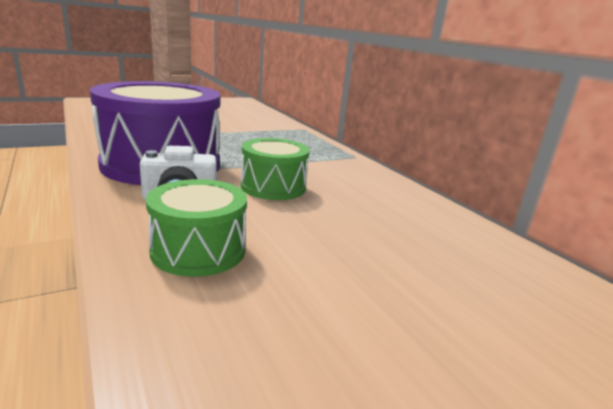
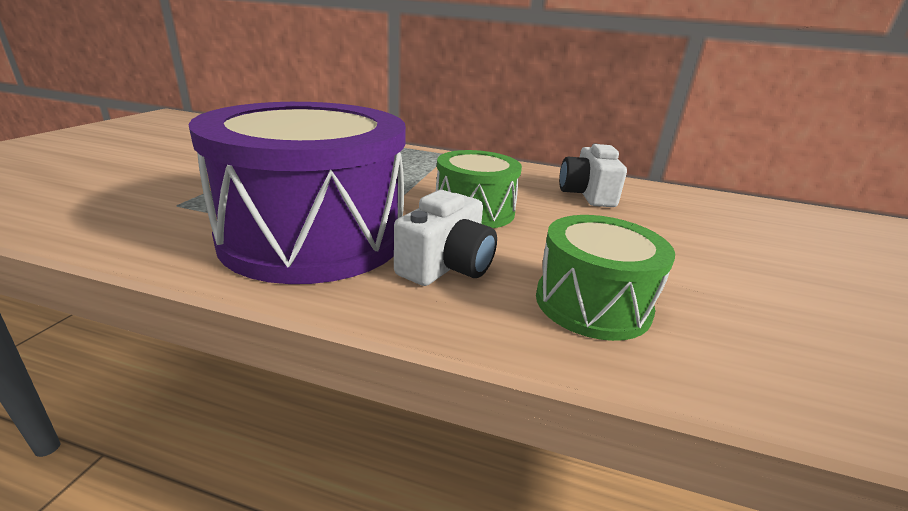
camera: 45 degrees left, 5 degrees up
(395, 212) = (587, 194): none -> white camera

